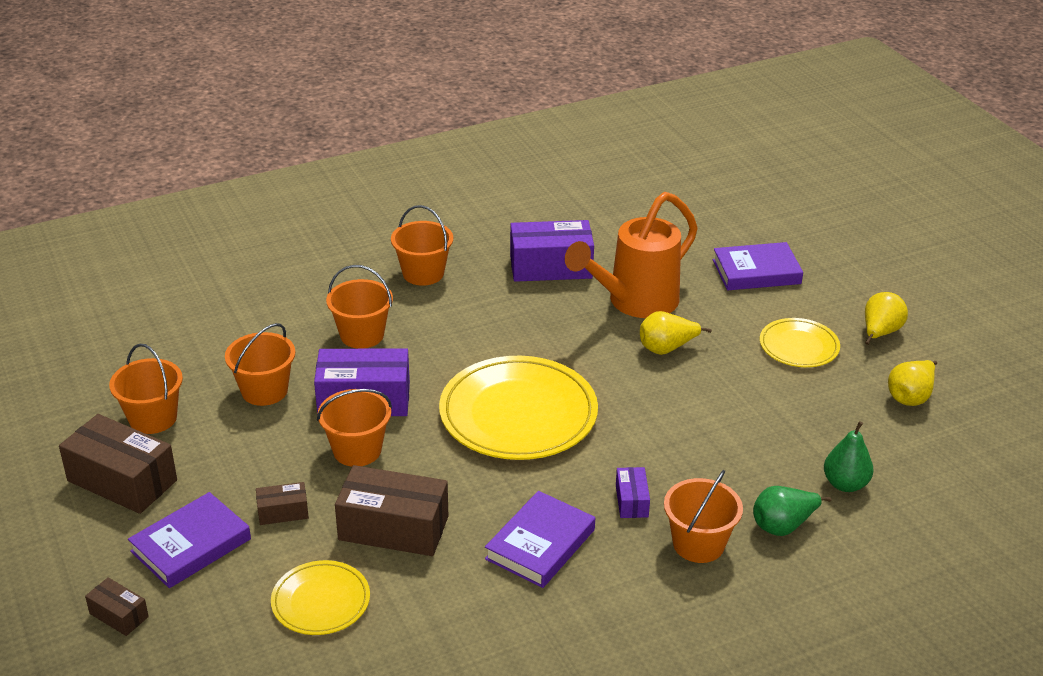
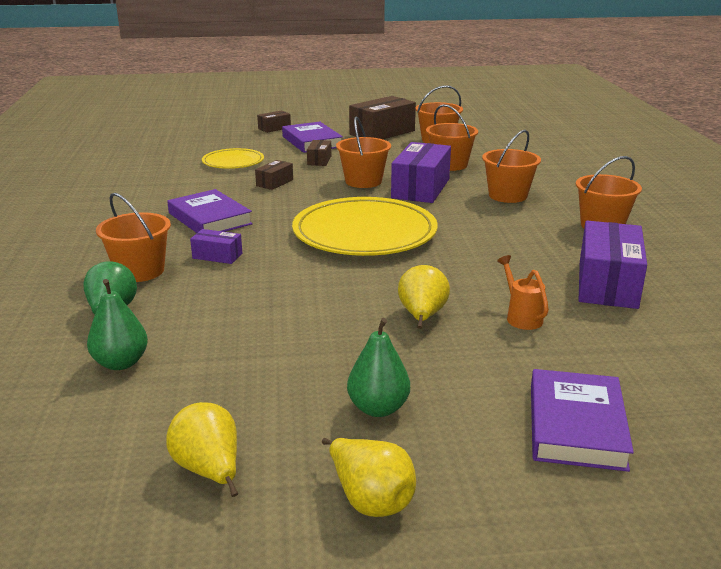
camera: 110 degrees right, 10 degrees down
(393, 528) = (274, 183): brown box -> brown box, size x0.50
(635, 302) = (521, 317): orange watering can -> orange watering can, size x0.41
(799, 346) = (378, 408): yellow plate -> green pear

